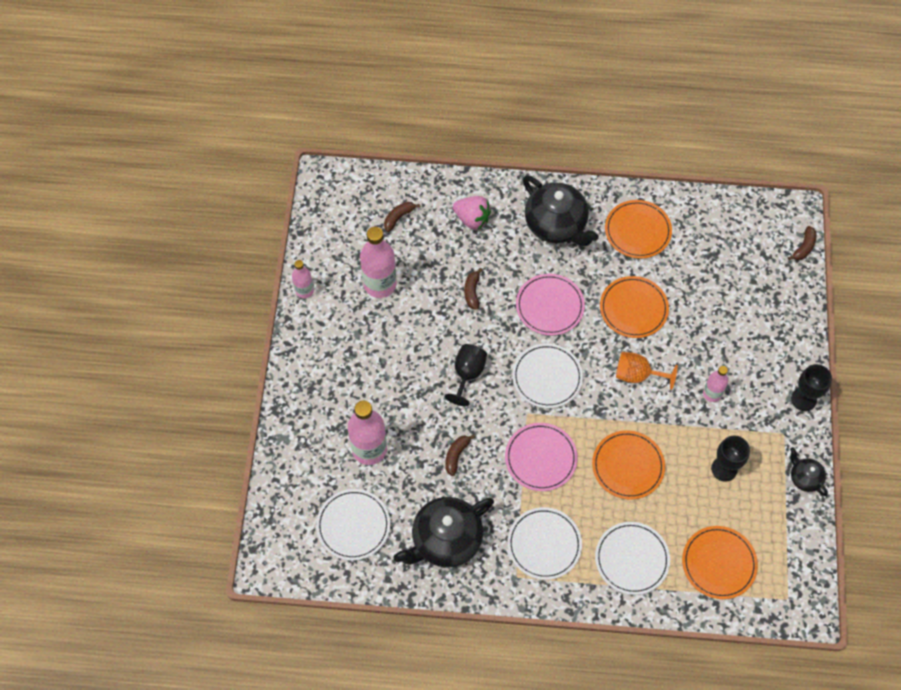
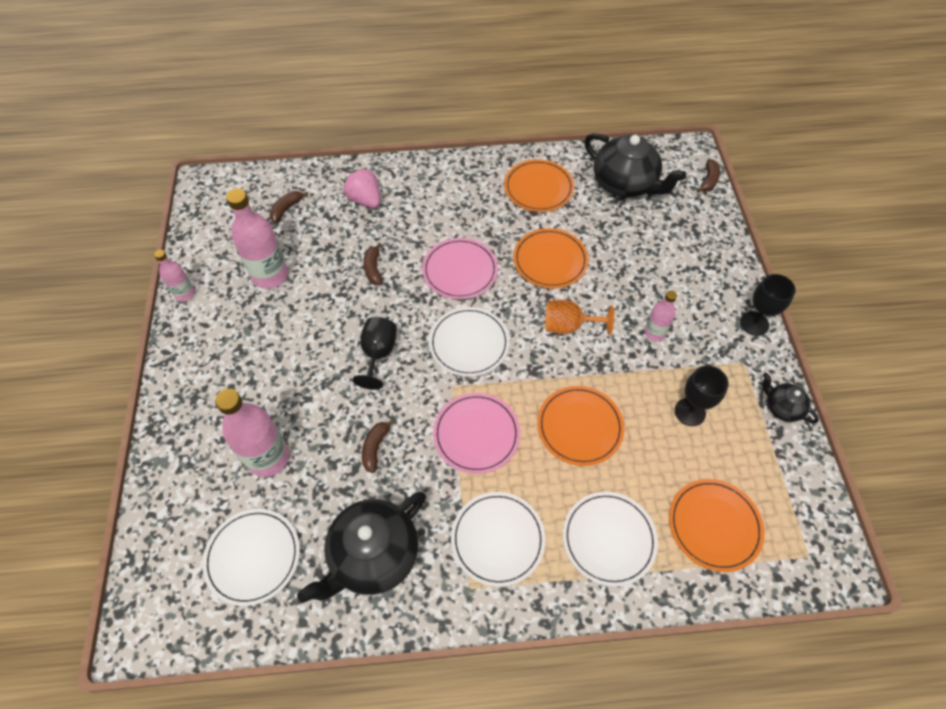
camera: 10 degrees left, 5 degrees down
(472, 219) = (365, 200): pink strawberry -> pink strawberry turned 150 degrees counterclockwise
(556, 225) = (454, 193): black teapot -> black teapot (625, 184)

